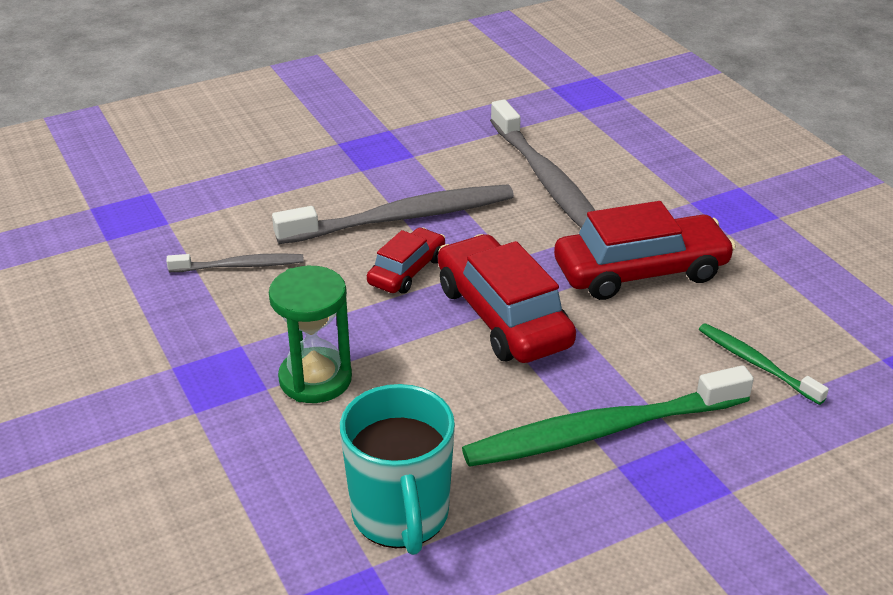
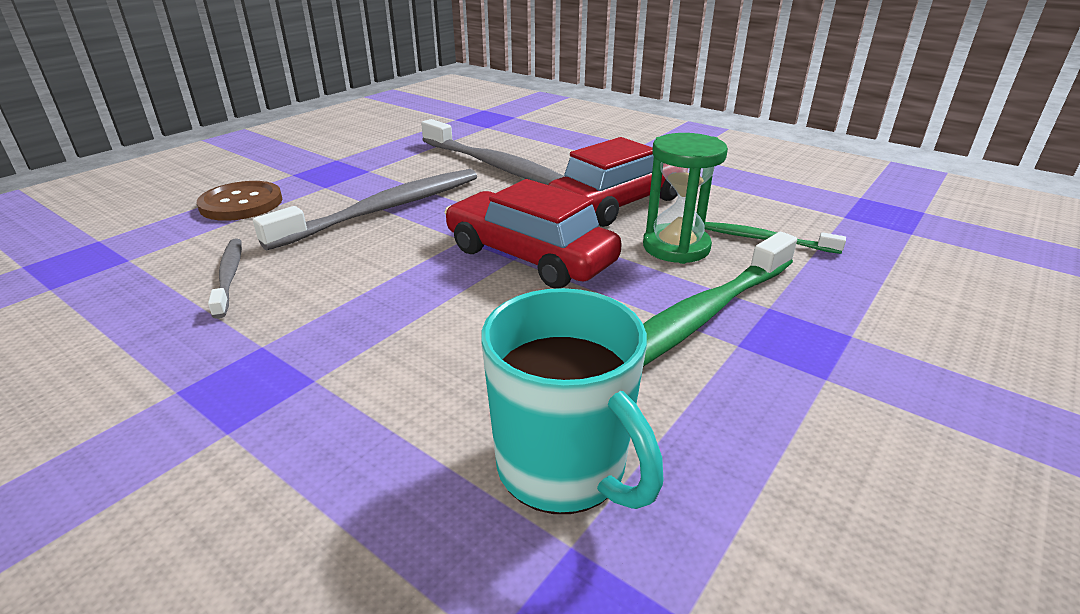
camera: 25 degrees left, 5 degrees down
(239, 266) = (229, 277): grey toothbrush -> grey toothbrush turned 75 degrees counterclockwise
(277, 175) = (241, 203): none -> brown button
(315, 379) = (370, 355): green hourglass -> green hourglass (676, 247)
(407, 271) = (414, 244): red car -> none

